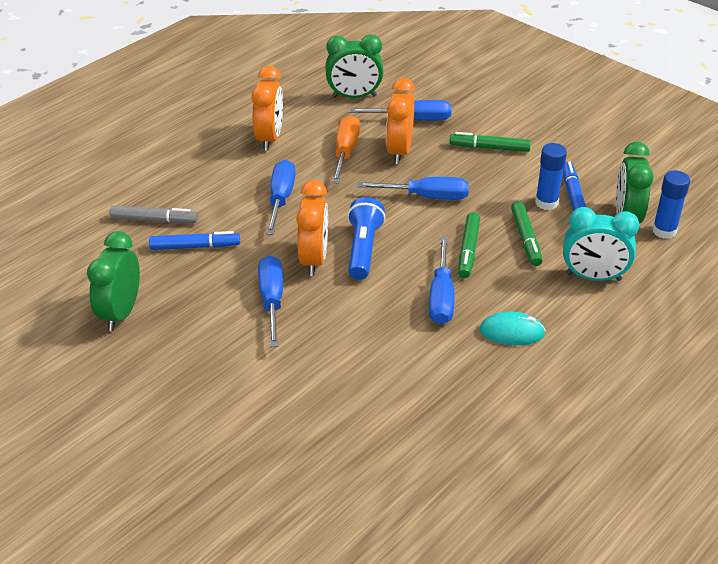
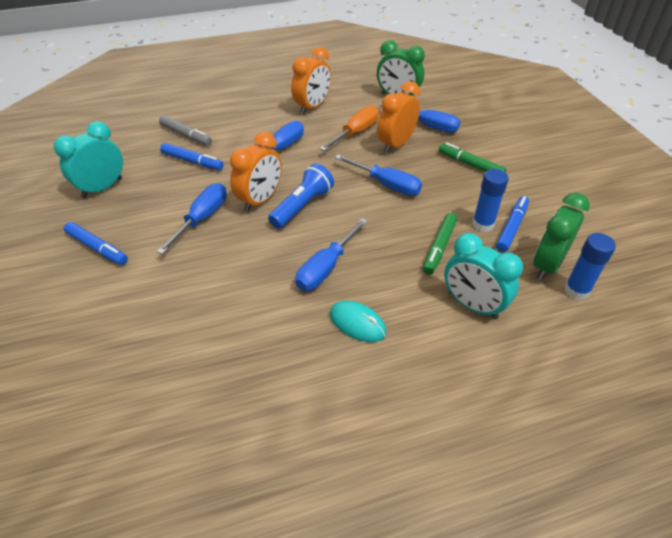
camera: 30 degrees right, 5 degrees up
(121, 313) = (102, 188): green clock -> turquoise clock
(190, 373) = (97, 248): none -> blue marker
(468, 250) = (382, 238): green marker -> none

